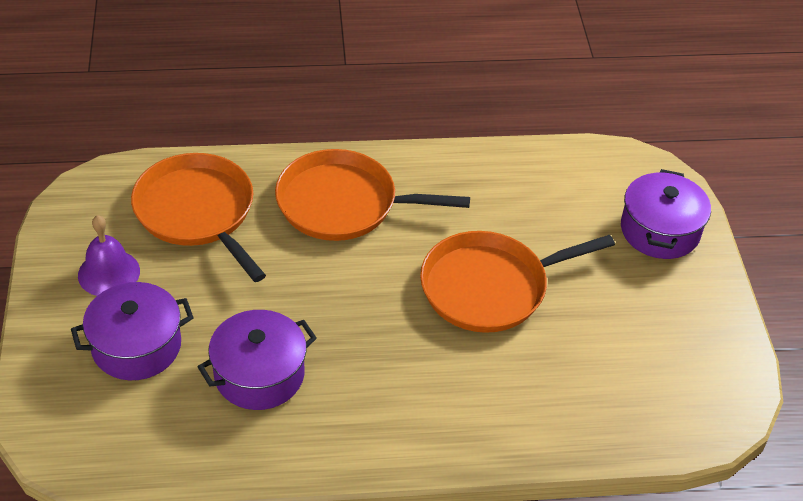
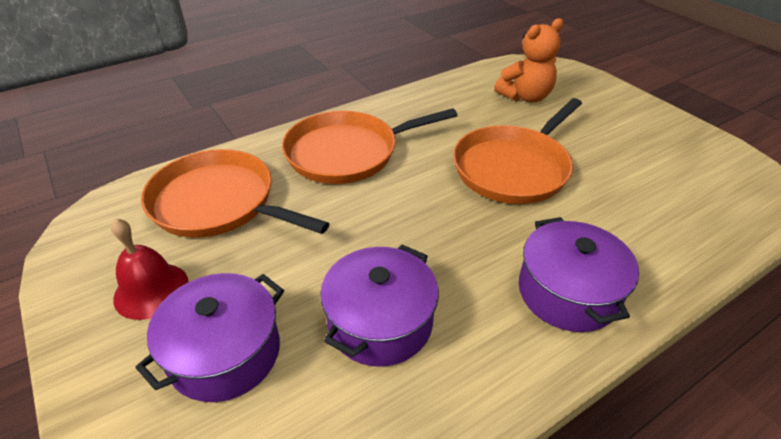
camera: 25 degrees left, 5 degrees down
(109, 273) = (151, 290): purple bell -> red bell
(586, 206) = (525, 97): none -> orange teddy bear
(660, 230) = (586, 94): purple pot -> purple pot (567, 292)

